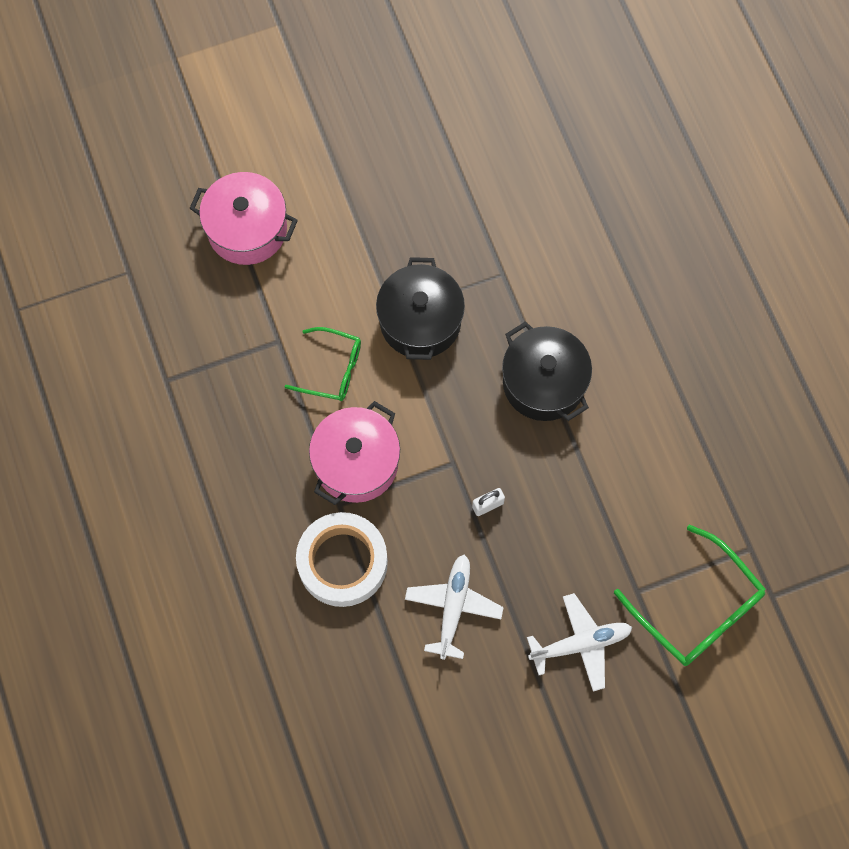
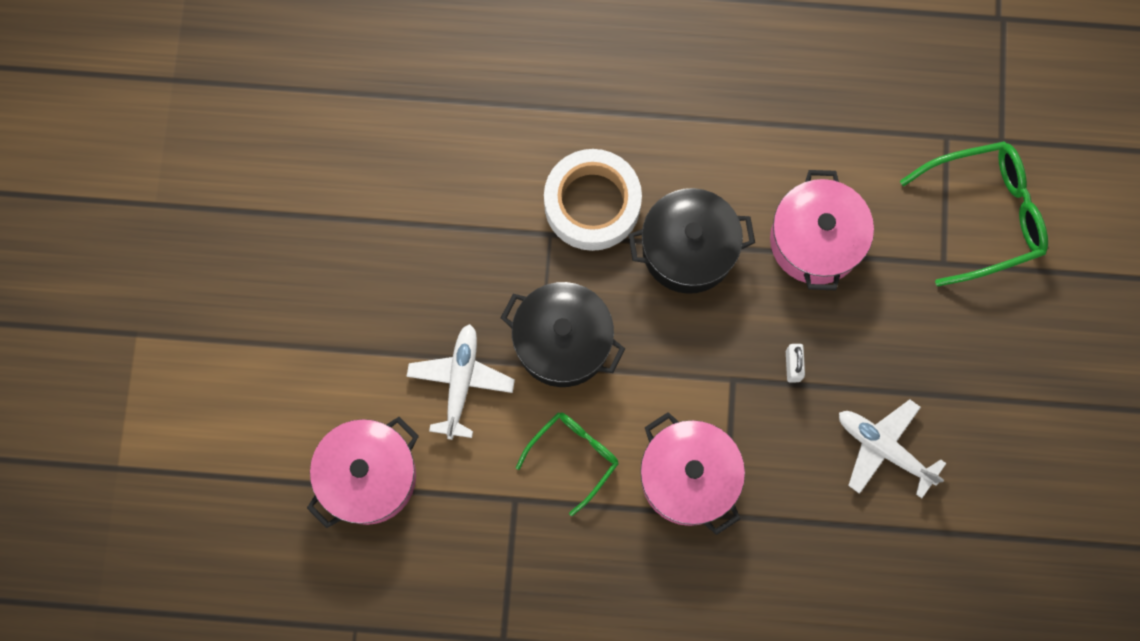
camera: 65 degrees left, 5 degrees up
(342, 562) = (789, 539): white tape -> white tape (592, 204)
(580, 644) = (973, 342): white plane -> white plane (460, 382)
(602, 479) = (815, 241): none -> pink pot

